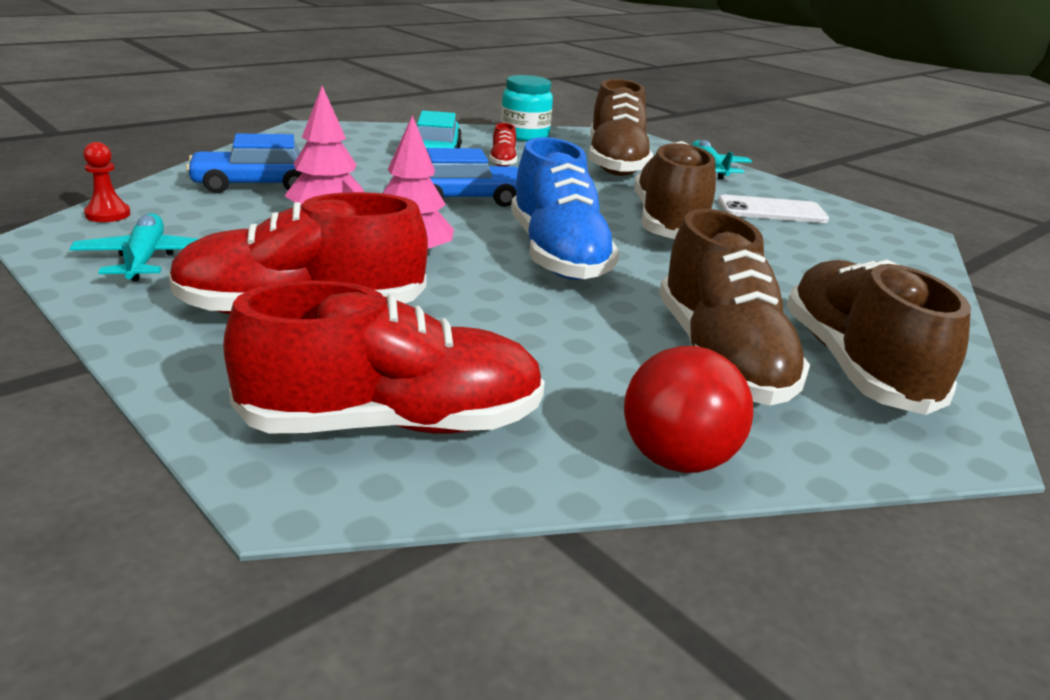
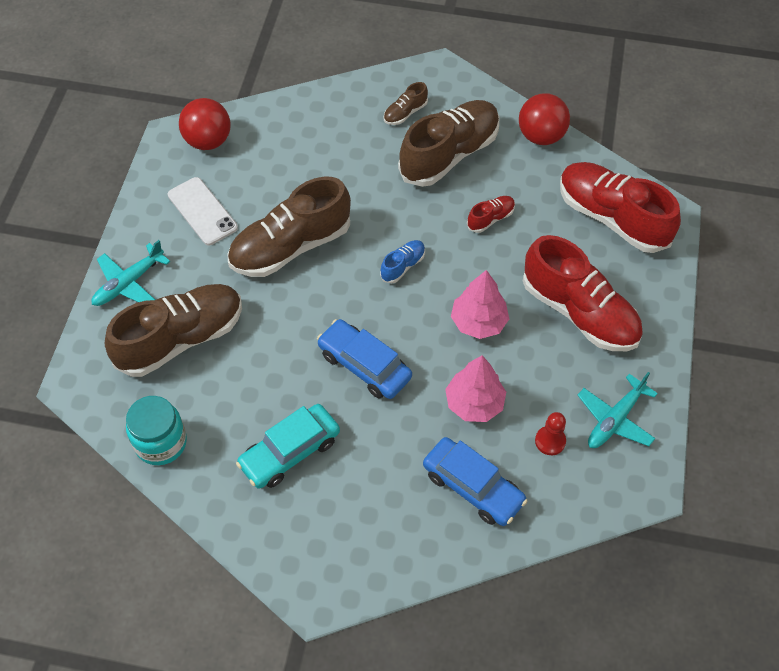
camera: 125 degrees left, 30 degrees up
(108, 214) = (598, 502): red pawn -> red pawn (550, 441)
(502, 161) = (256, 404): red shoe -> red shoe (490, 219)
(557, 255) = (403, 266): blue shoe -> blue shoe, size x0.44
(855, 365) = (405, 113): brown shoe -> brown shoe, size x0.44
(891, 243) = (208, 141): none -> red ball

